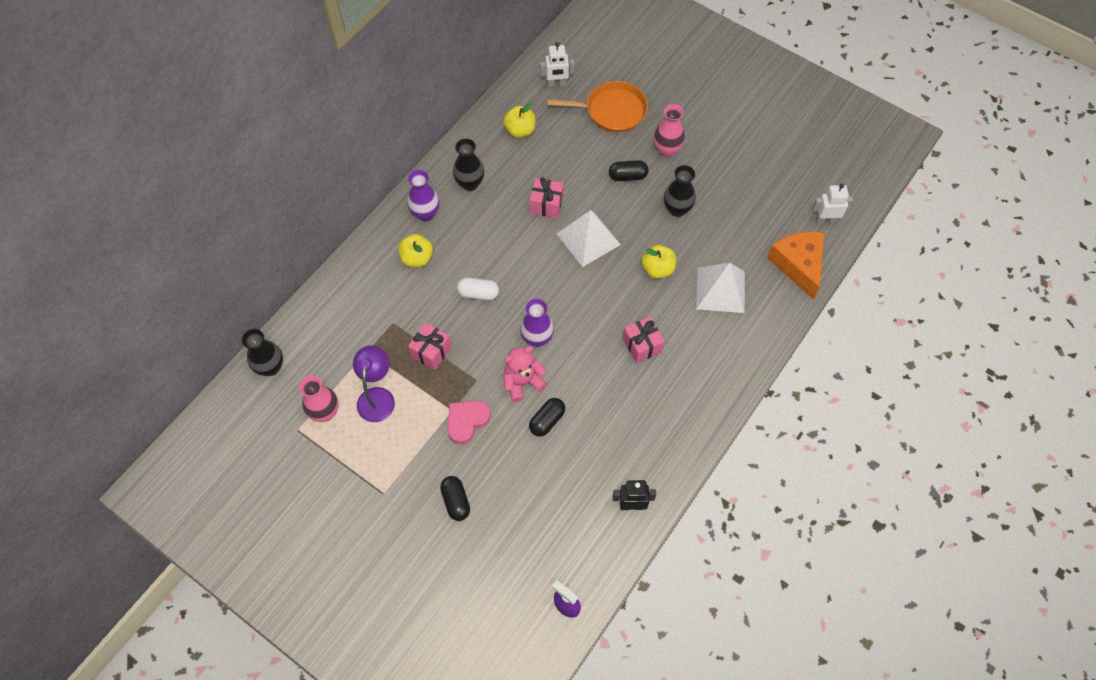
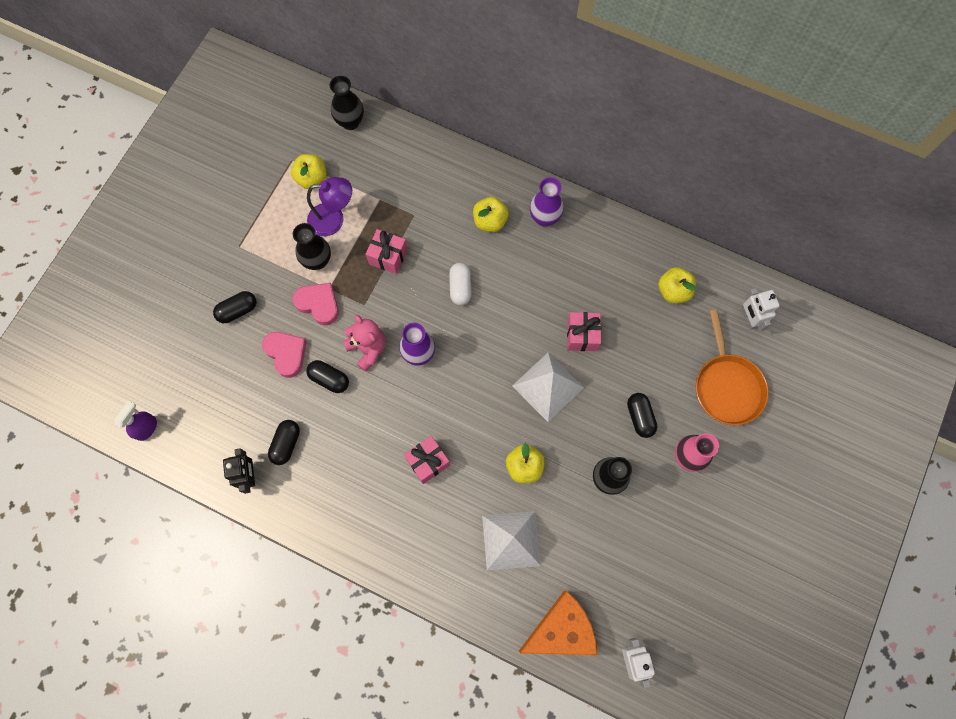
camera: 80 degrees right, 10 degrees up
(325, 412) = (312, 178): pink vase -> yellow apple
(470, 183) = (591, 253): black vase -> black vase (317, 261)
(513, 458) = (286, 354): none -> pink heart
(605, 468) = (286, 444): none -> black capsule

